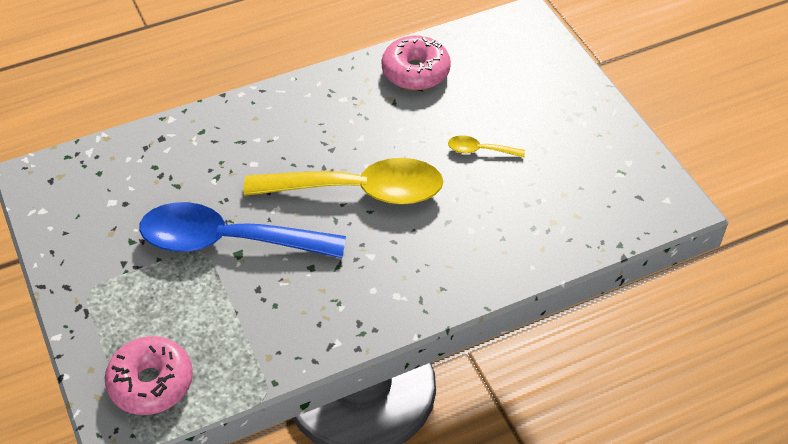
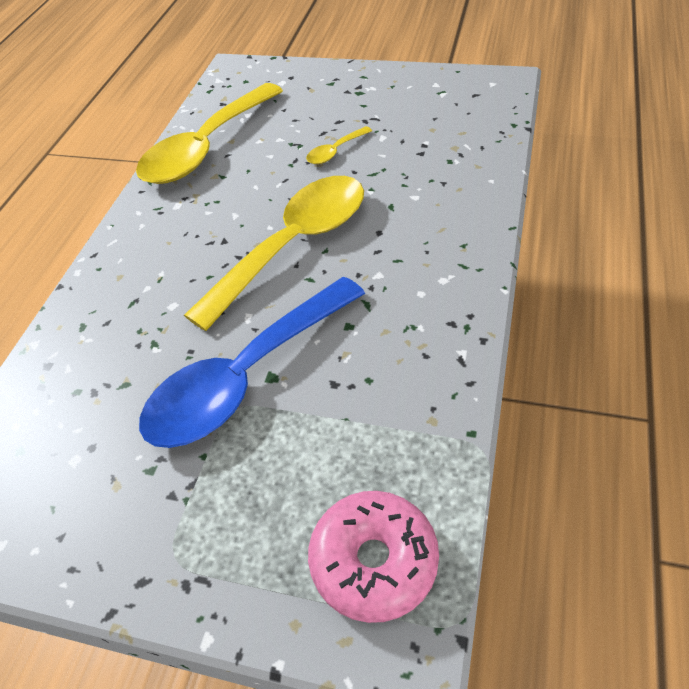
camera: 45 degrees left, 0 degrees up
(415, 72) = (206, 148): pink donut -> yellow spoon

